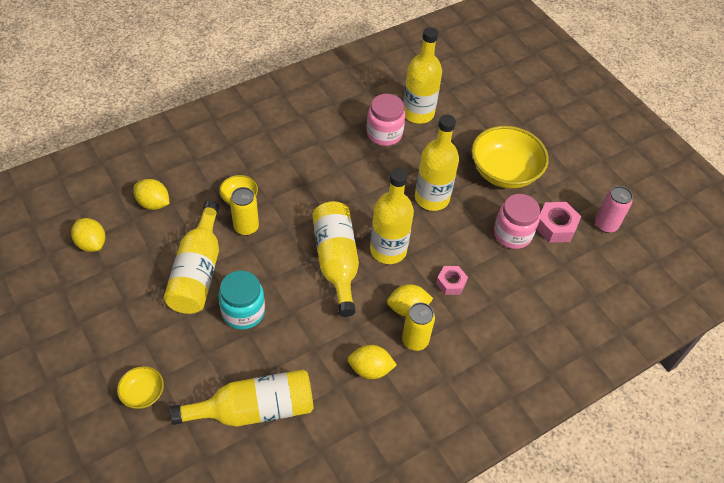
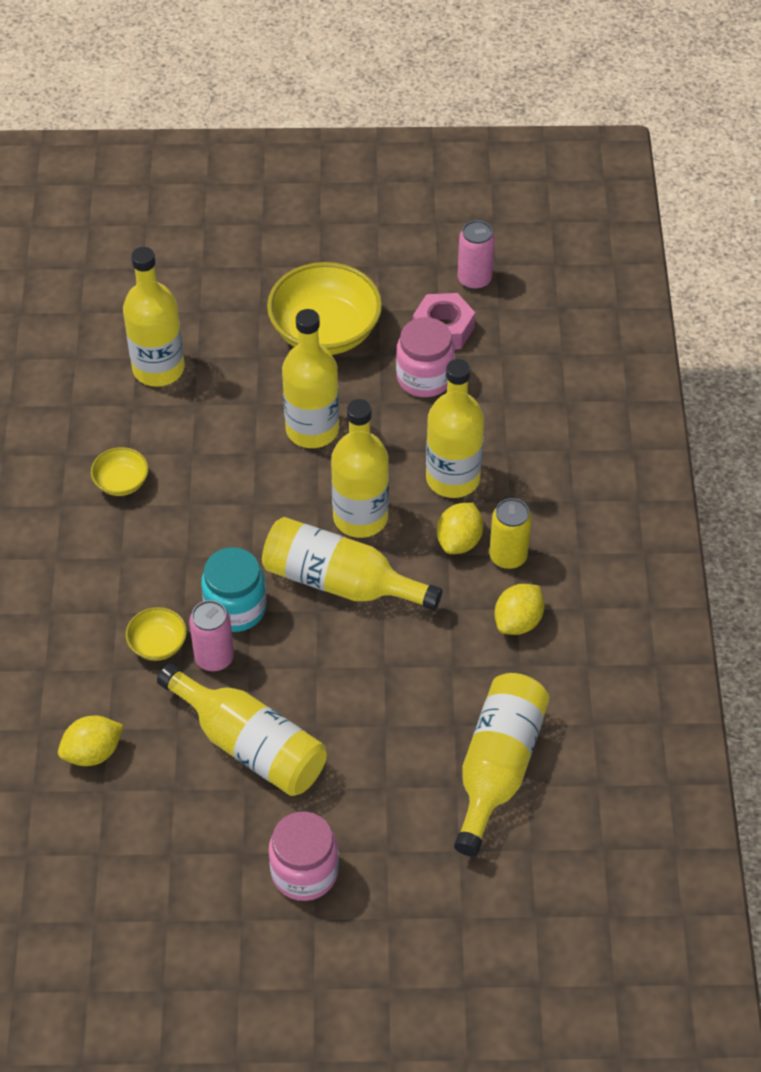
camera: 55 degrees left, 0 degrees up
(91, 243) = (112, 857): yellow lemon -> none
(143, 393) = (400, 882): yellow bowl -> yellow bowl (121, 482)
(243, 312) = (349, 719): turquoise jar -> turquoise jar (235, 608)
(246, 227) = (214, 658): yellow can -> pink can
(384, 134) = (166, 425): pink jar -> pink jar (304, 872)
(451, 283) = (453, 478): pink nut -> yellow bottle

